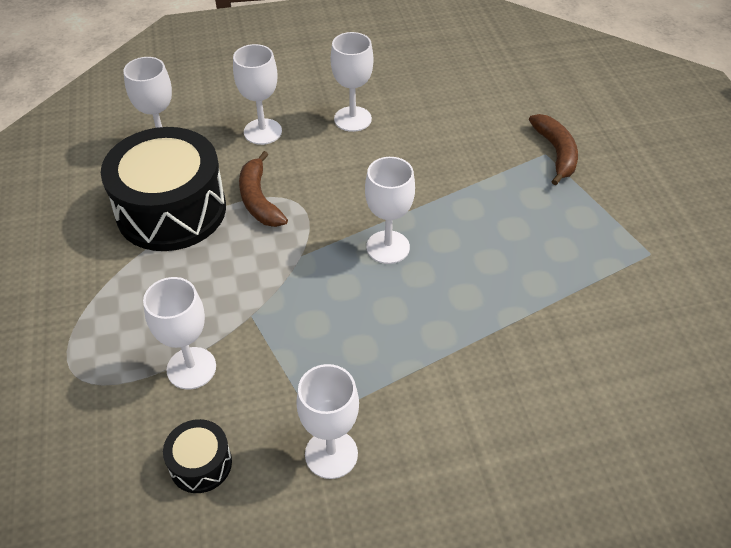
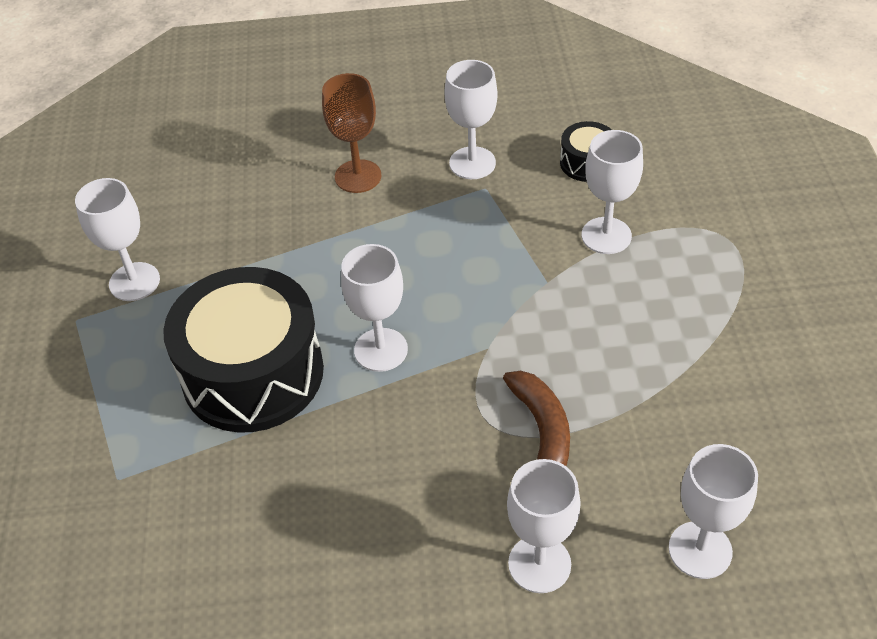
camera: 170 degrees left, 0 degrees up
(171, 210) = (663, 425): black drum -> black drum (253, 373)
(352, 119) = (388, 579): white goblet -> white goblet (134, 282)
(455, 425) = (358, 176): none -> brown goblet
(556, 153) = (101, 478): brown banana -> none

